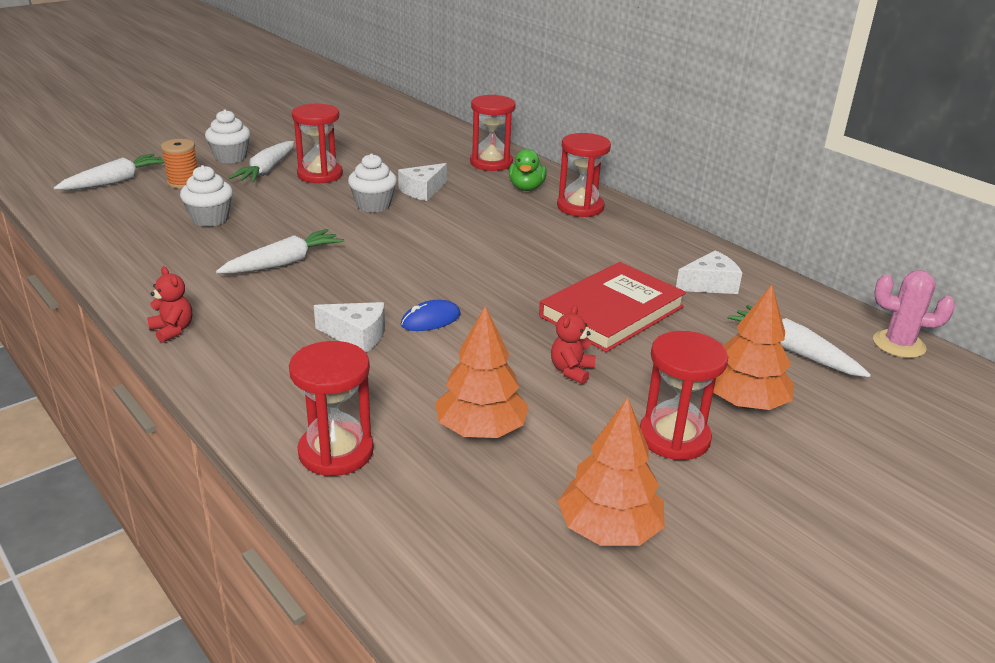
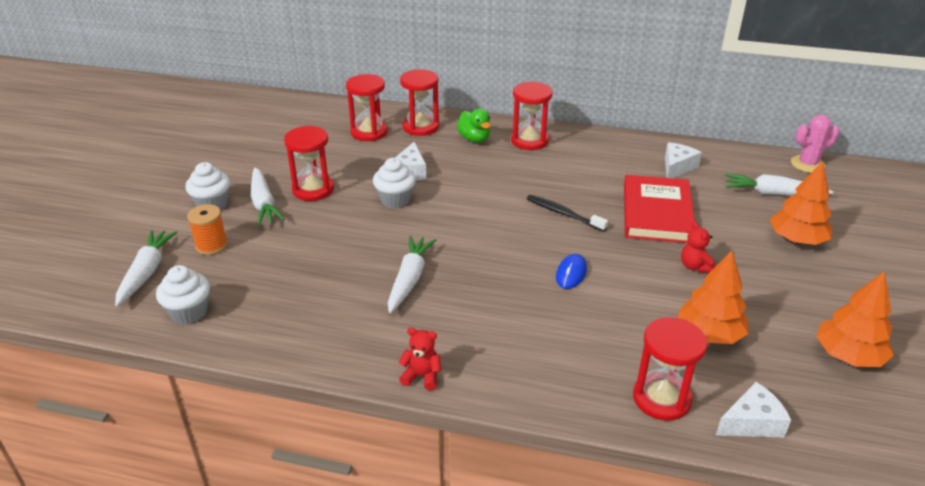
camera: 35 degrees left, 5 degrees up
(210, 219) = (291, 269): white cupcake -> white cupcake (189, 312)
(357, 335) = (546, 310): white cheese -> white cheese (751, 422)
(509, 273) = (563, 213): none -> black toothbrush
(674, 437) = (798, 281): red hourglass -> red hourglass (369, 132)

